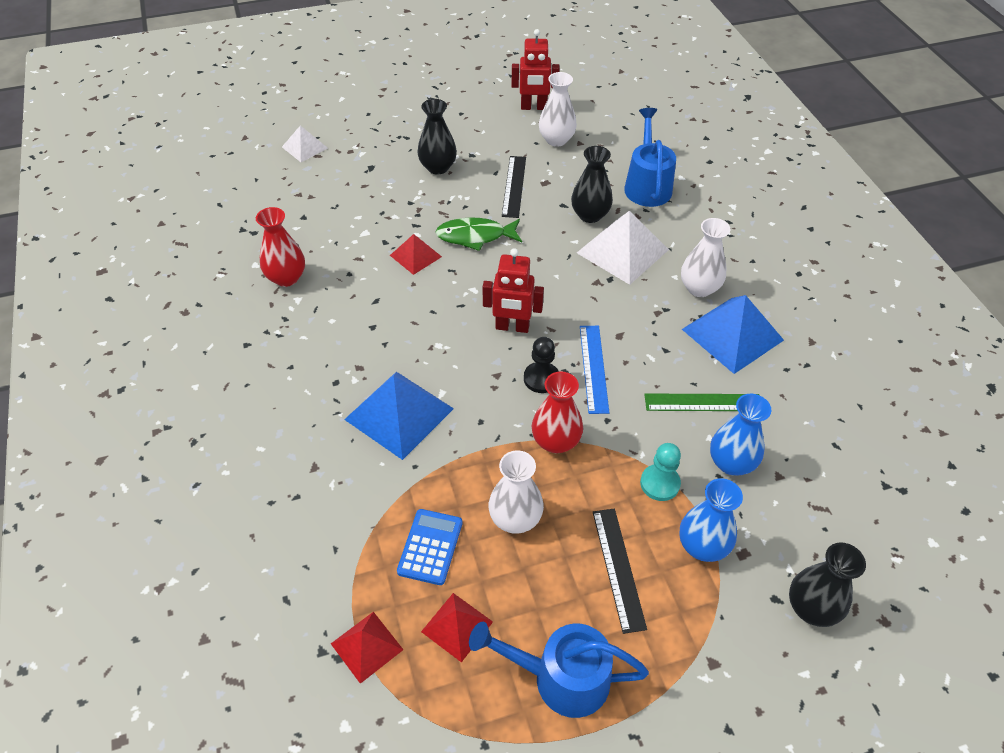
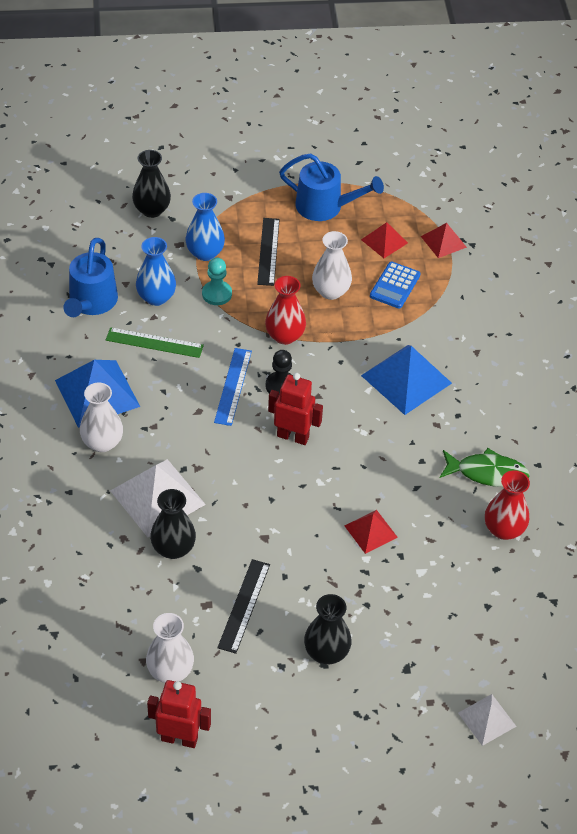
camera: 170 degrees left, 0 degrees up
(475, 236) = (304, 544): green fish -> green fish (487, 473)
(647, 185) = (92, 577): blue watering can -> blue watering can (91, 303)

